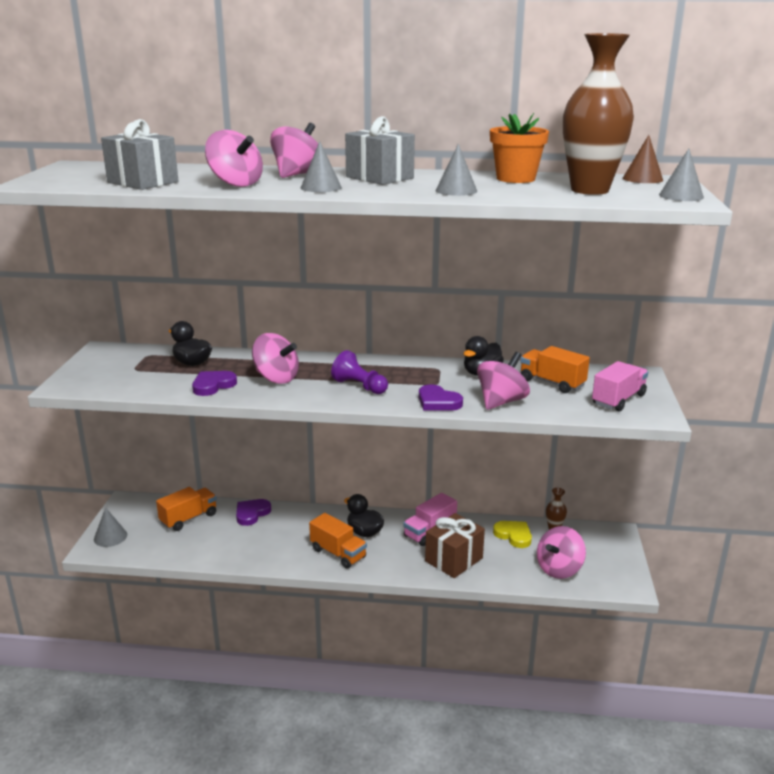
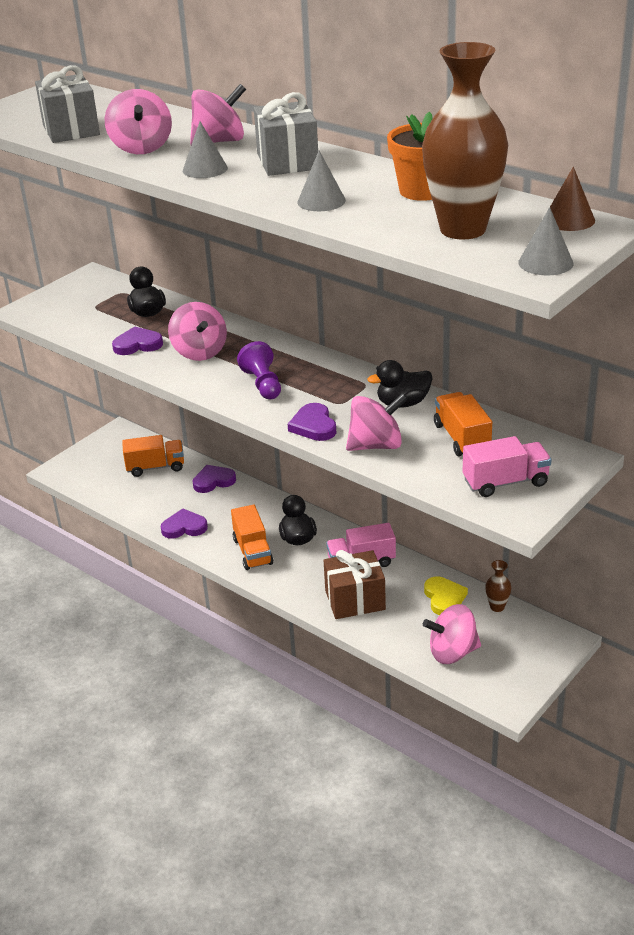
camera: 35 degrees right, 10 degrees up
(110, 537) = (79, 463): grey cone -> none
(261, 555) = (184, 527): none -> purple heart

